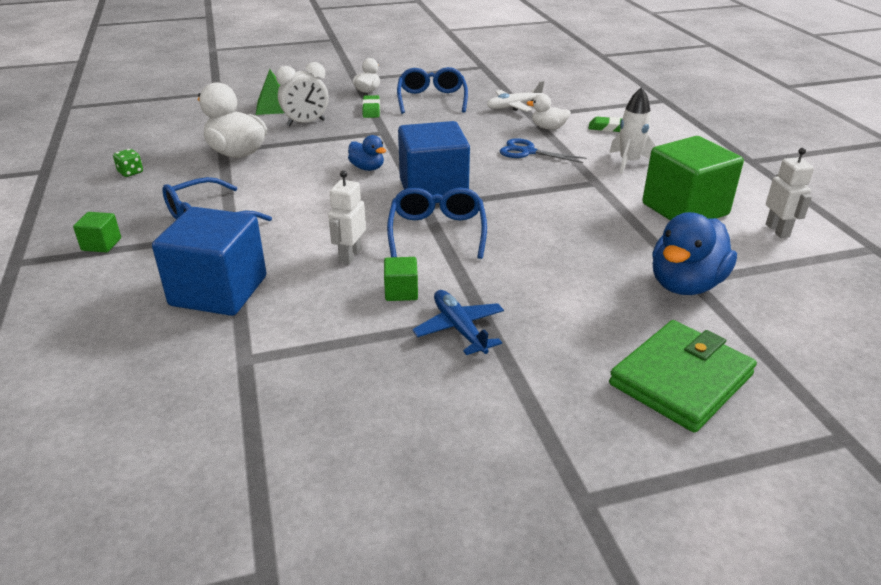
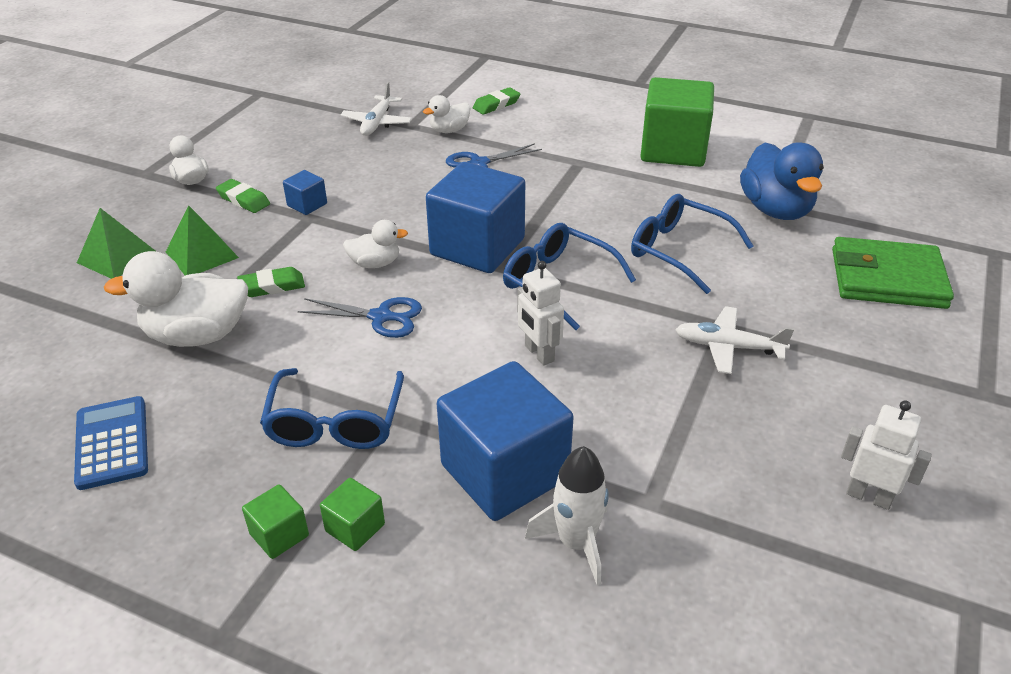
camera: 50 degrees left, 5 degrees up
(130, 172) = (112, 443): green dice -> blue calculator
(304, 151) = (272, 286): none -> green eraser
(306, 123) = (202, 254): white clock -> green pyramid
(318, 191) = (380, 317): none -> blue scissors
(367, 168) = (375, 263): blue duck -> white duck
(394, 126) = (307, 205): none -> blue cube
(401, 292) = (637, 351): green cube -> green cube (355, 528)
(432, 99) = (283, 155): blue glasses -> blue glasses (679, 251)
(459, 329) = (728, 347): blue plane -> white plane
(629, 162) = (569, 130): white rocket -> white rocket (576, 543)
(681, 379) = (887, 278): green wallet -> green wallet turned 75 degrees counterclockwise
(777, 230) = (747, 133): white robot -> white robot (868, 496)

